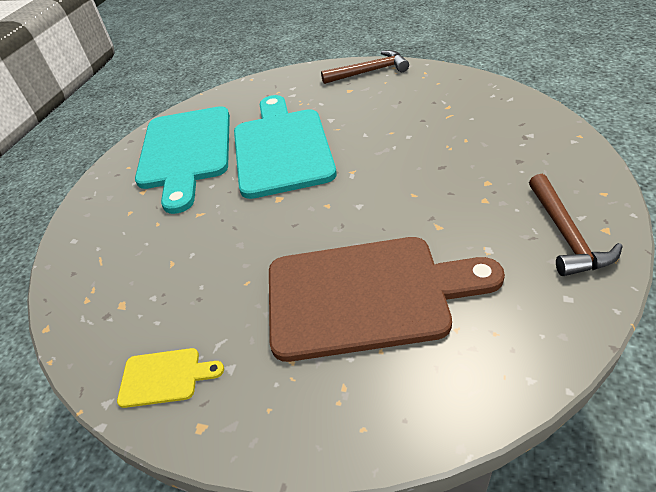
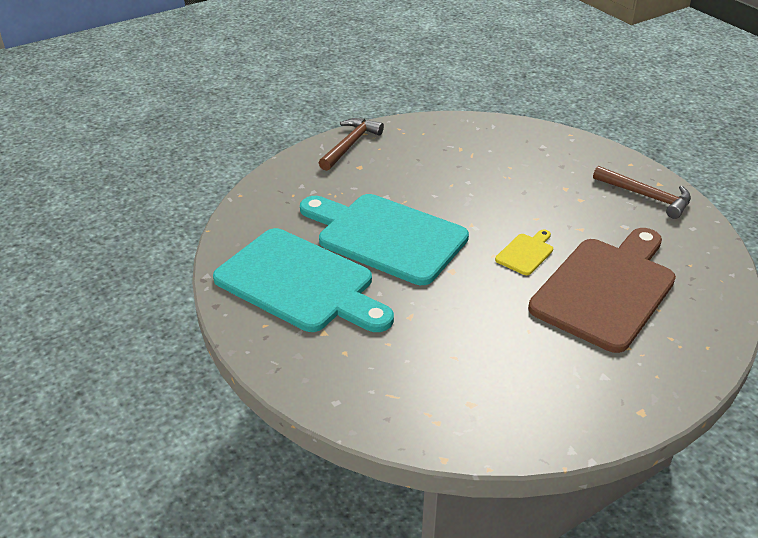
camera: 55 degrees left, 5 degrees down
(164, 377) = (578, 411): yellow cutting board -> yellow cutting board (526, 253)

